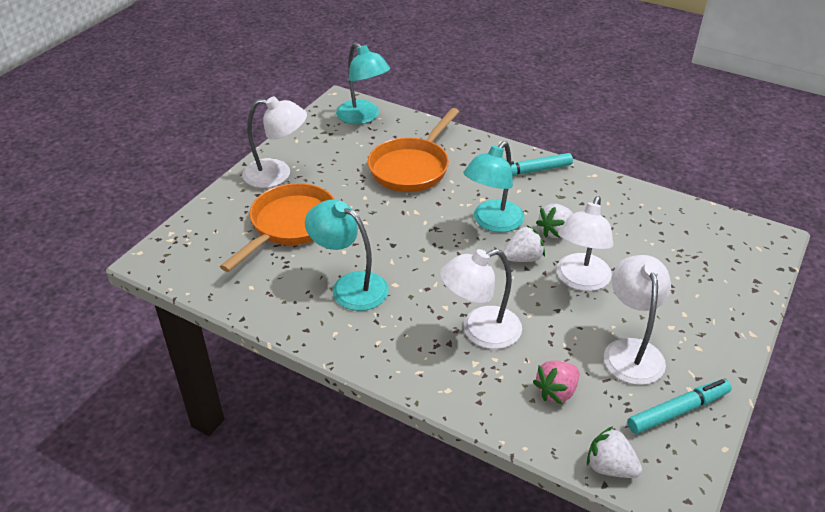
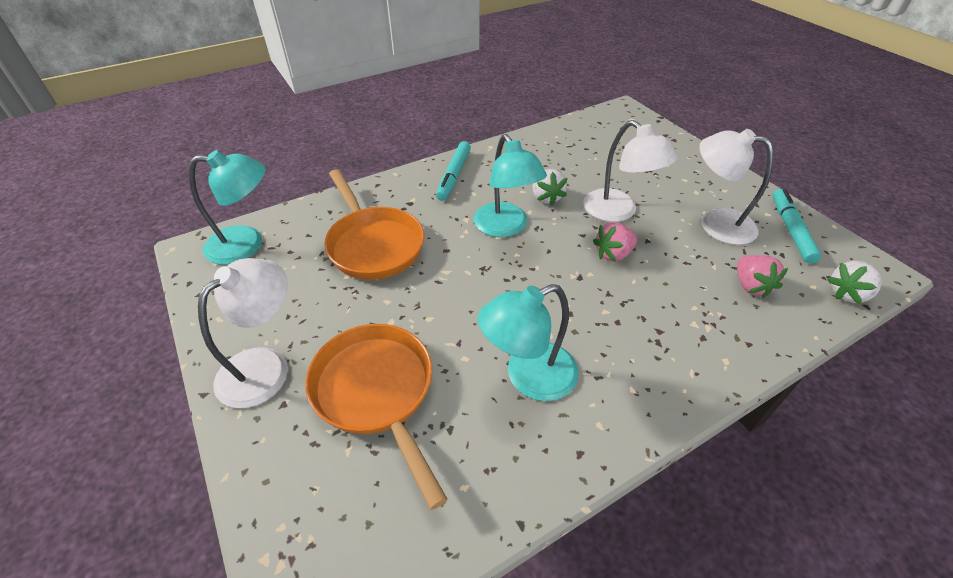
camera: 60 degrees left, 5 degrees up
(480, 331) = (653, 301): white lamp -> none
(518, 293) = (613, 254): none -> pink strawberry
(523, 258) = (568, 231): white strawberry -> none

